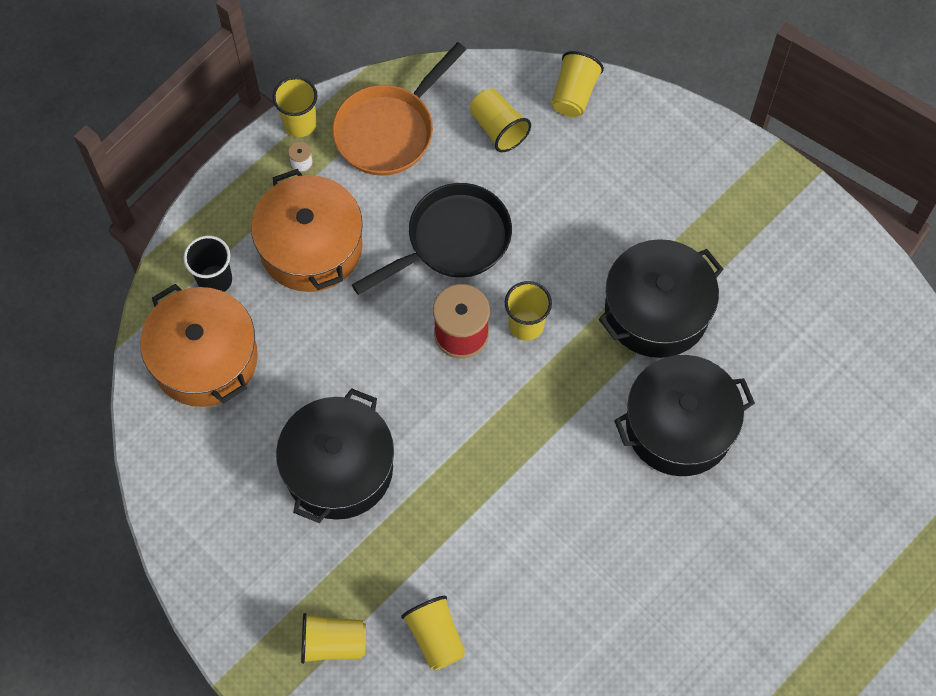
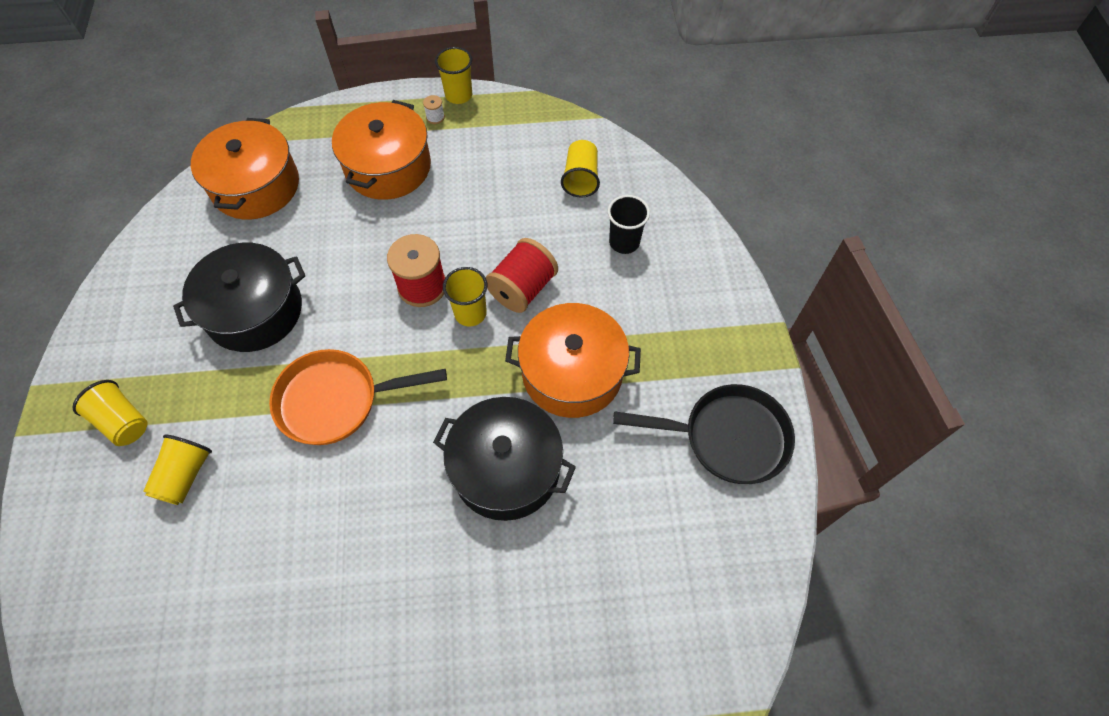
camera: 40 degrees right, 5 degrees down
(215, 280) = (312, 146): black cup -> black cup (624, 242)
(389, 130) = (508, 134): orange pan -> orange pan (336, 401)
(452, 241) = (478, 225): black pan -> black pan (727, 438)
(548, 270) = (522, 289): none -> red spool
(574, 94) = (655, 192): yellow cup -> none
(656, 310) = (572, 373): black pot -> orange pot

